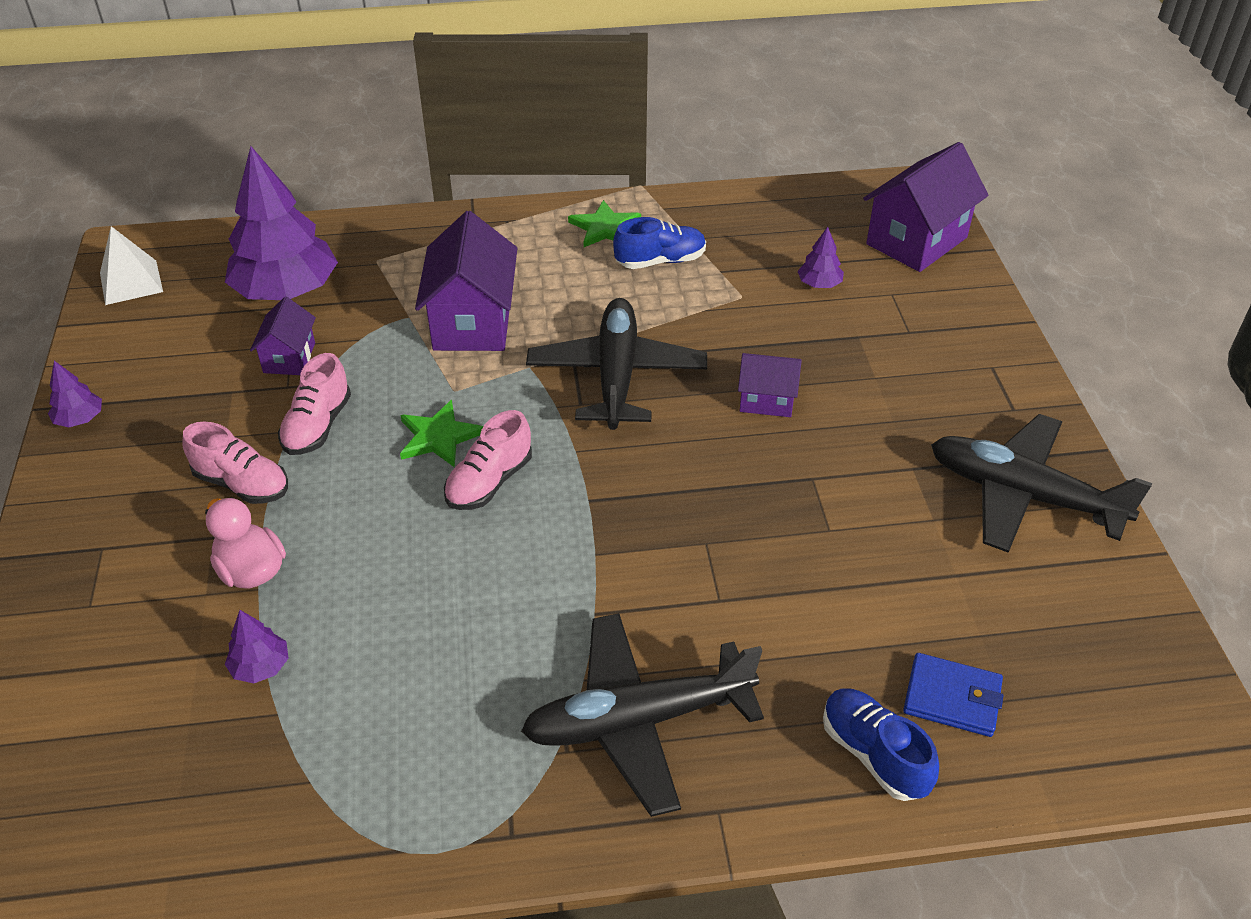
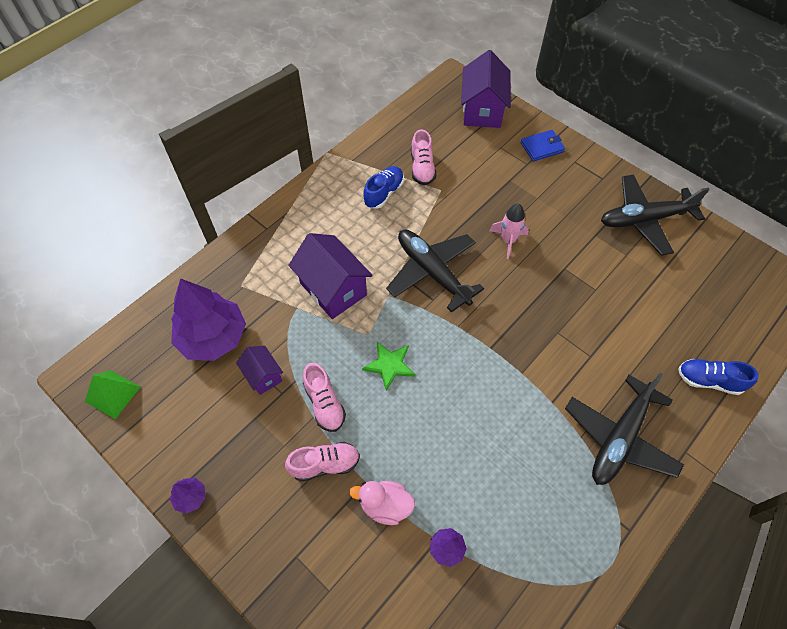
camera: 40 degrees left, 15 degrees up
(131, 282) = (113, 394): white pyramid -> green pyramid
(489, 482) = (439, 372): pink shoe -> pink shoe (422, 168)
(605, 228) = (337, 190): green star -> none
(766, 400) = (508, 241): purple house -> pink rocket
(819, 284) = (466, 161): purple tree -> none
(952, 698) = (709, 334): blue wallet -> blue wallet (542, 147)

